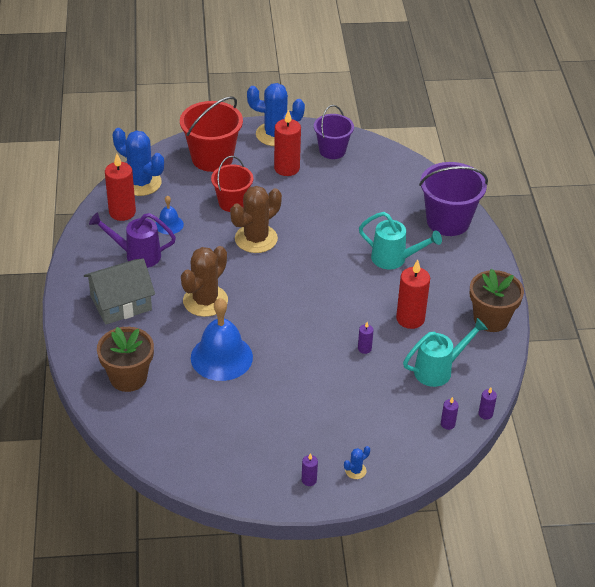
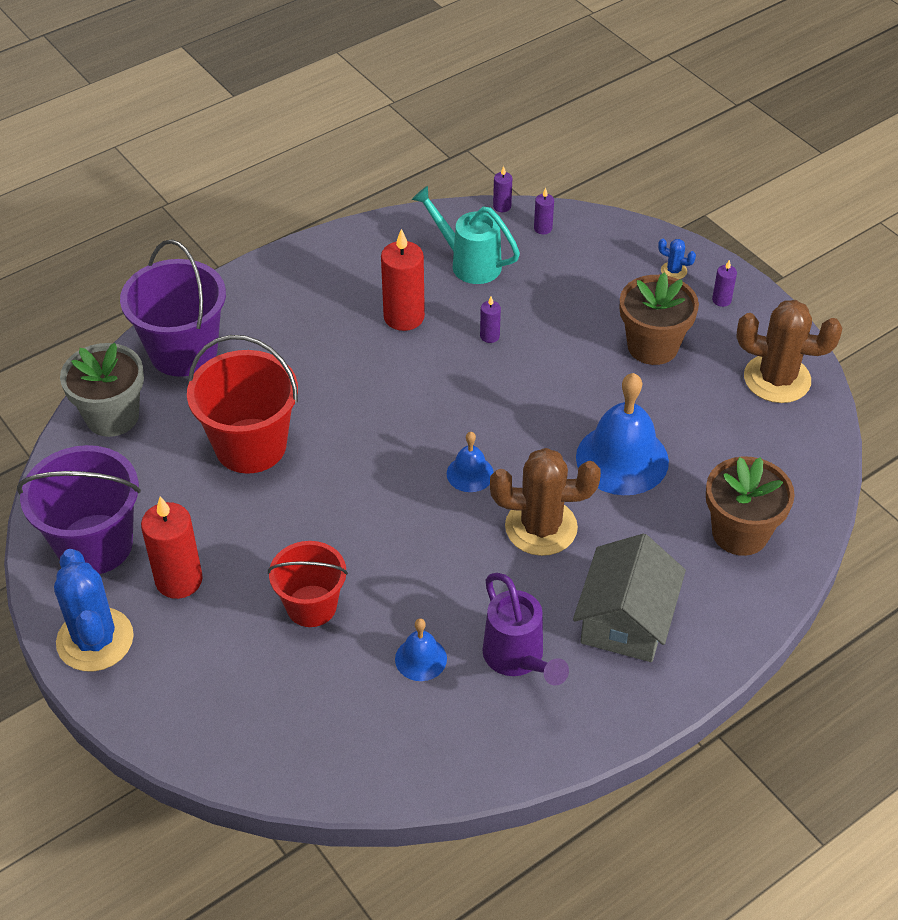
camera: 120 degrees left, 5 degrees up
(121, 303) = (626, 620): grey house -> grey house turned 75 degrees clockwise
(122, 212) = (439, 739): red candle -> none
(141, 183) = (349, 758): blue cactus -> none
(212, 158) = (216, 693): red bucket -> red bucket (250, 446)
(256, 239) = (372, 536): brown cactus -> brown cactus (777, 379)
(265, 291) = (470, 473): none -> blue bell
(332, 150) = (95, 544): purple bucket -> purple bucket, size x1.54
(394, 259) = (303, 373): turquoise watering can -> none
(416, 181) = (112, 416): none -> grey flower pot
(491, 319) = (346, 250): brown flower pot -> brown flower pot (652, 346)

